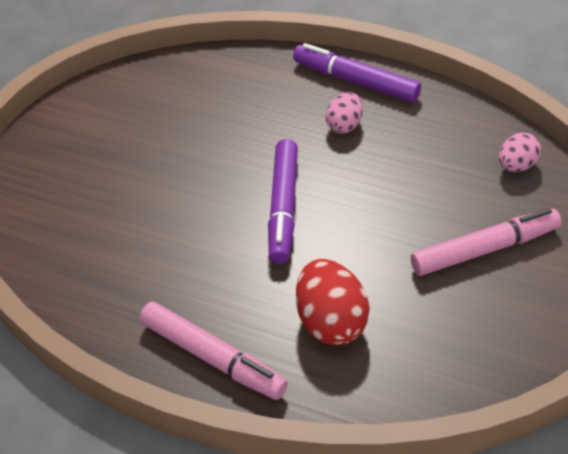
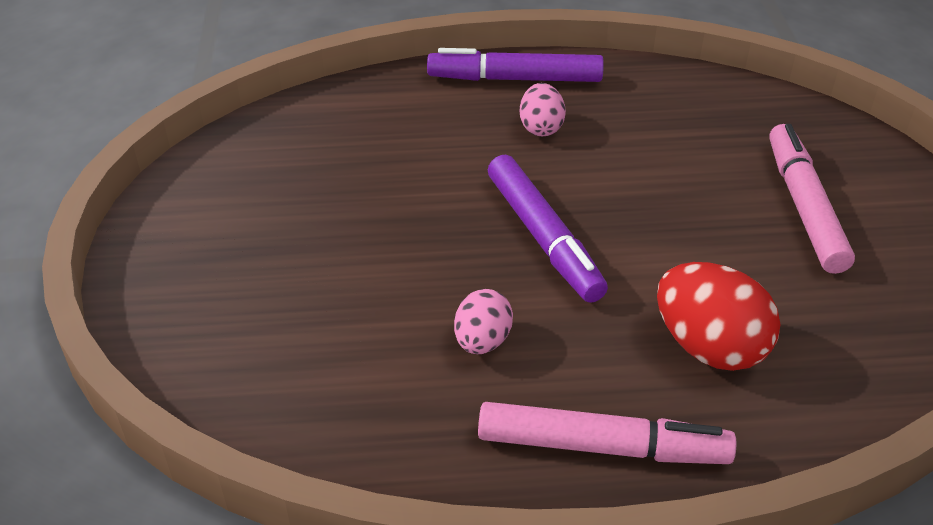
camera: 30 degrees left, 5 degrees down
(484, 249) = (804, 207): pink marker -> pink marker turned 45 degrees counterclockwise
(516, 165) = (761, 113): pink egg -> pink egg (482, 341)

